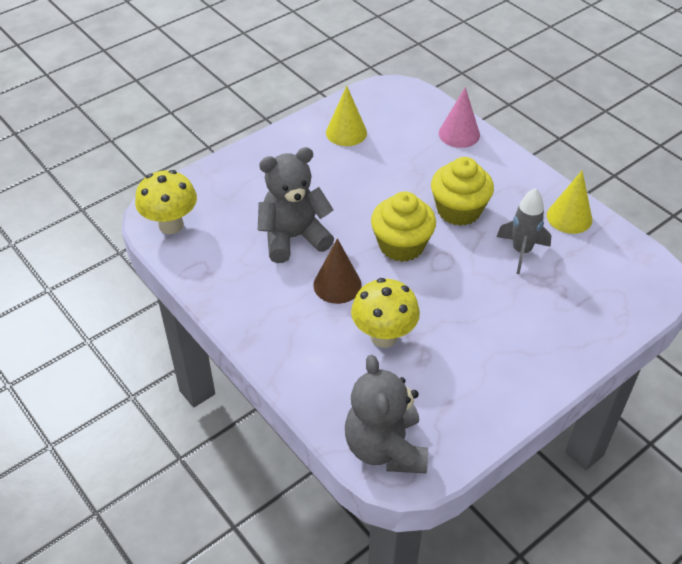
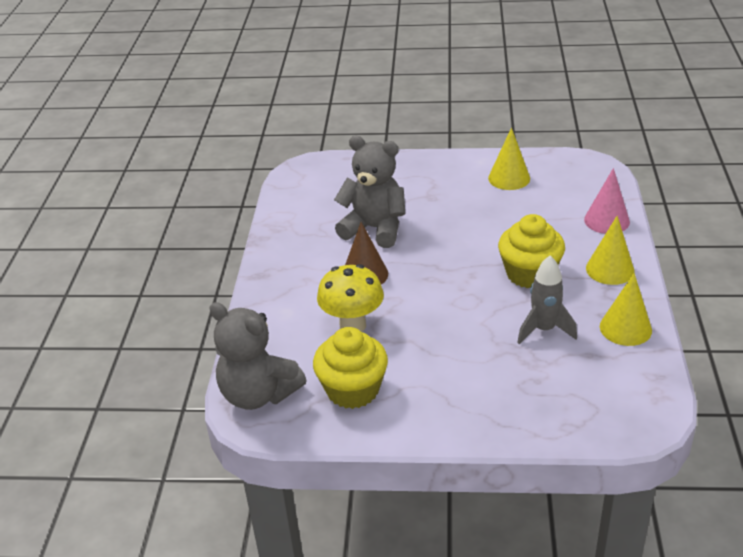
camera: 45 degrees right, 10 degrees down
(171, 225) = (303, 181): yellow mushroom -> none
(385, 448) = (258, 394): grey teddy bear -> grey teddy bear turned 90 degrees counterclockwise
(401, 245) = (448, 274): yellow cupcake -> yellow cupcake (352, 390)
(507, 175) = (610, 269): none -> yellow cone

